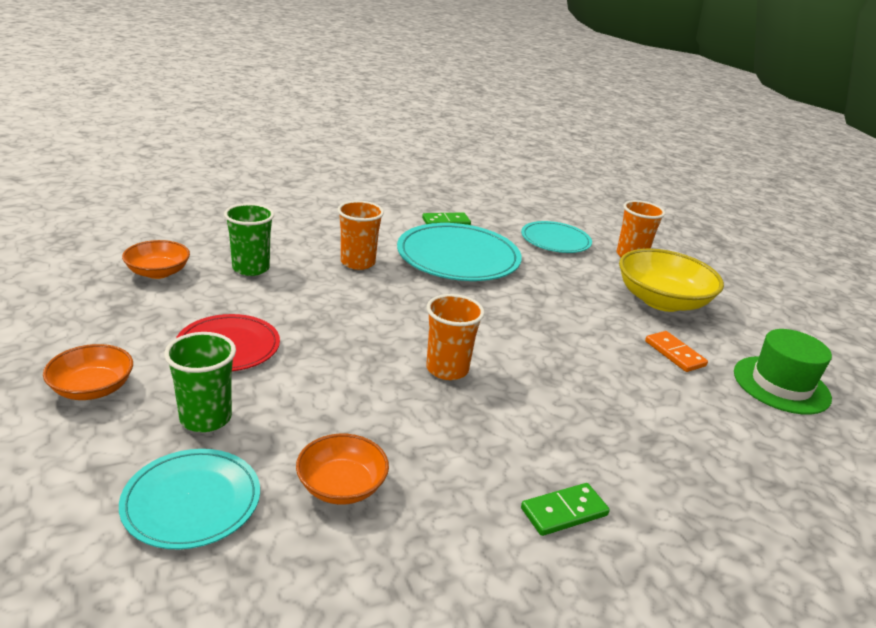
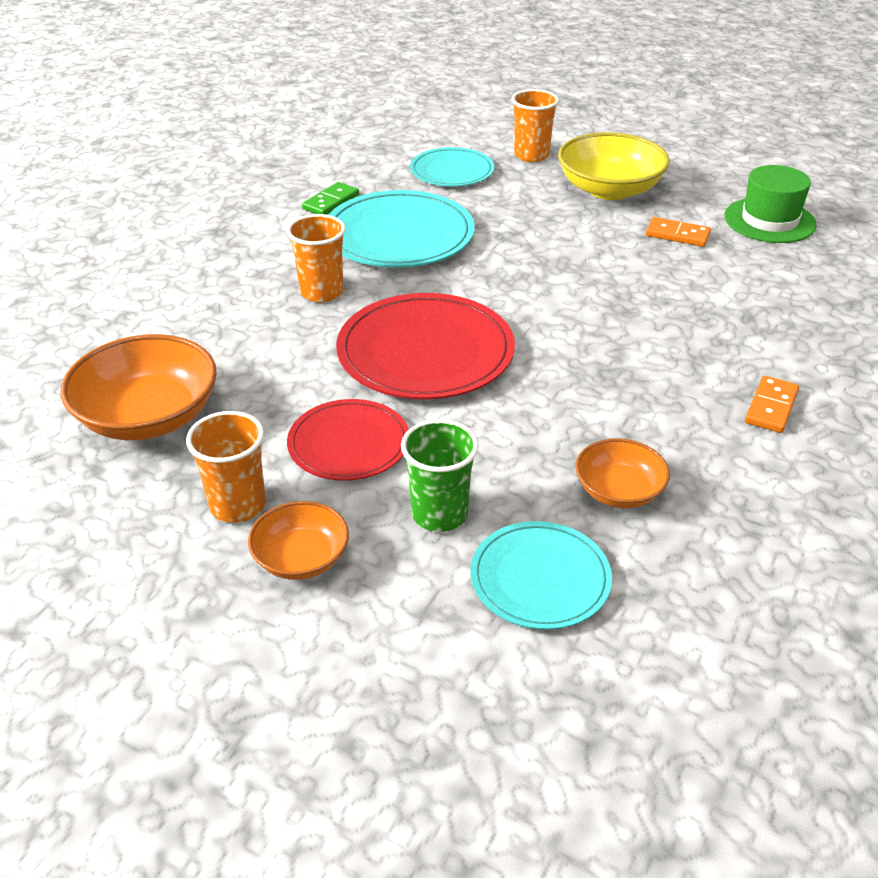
camera: 35 degrees left, 10 degrees up
(158, 272) = (148, 416): orange bowl -> orange bowl, size x1.75
(251, 268) = (233, 357): green cup -> none
(362, 325) = (425, 352): none -> red plate
(447, 369) = (548, 349): orange cup -> orange cup (237, 505)
(564, 512) = (771, 407): green domino -> orange domino

